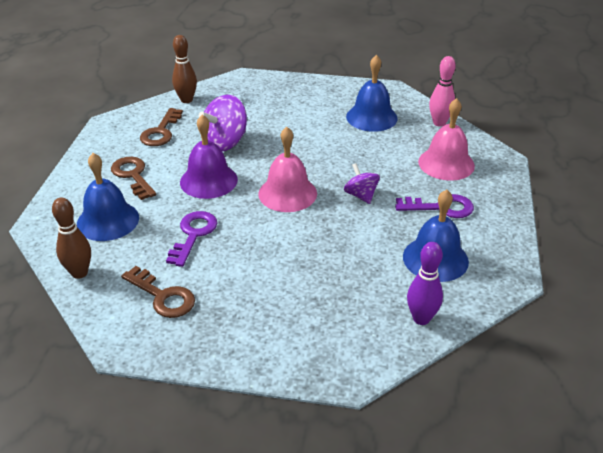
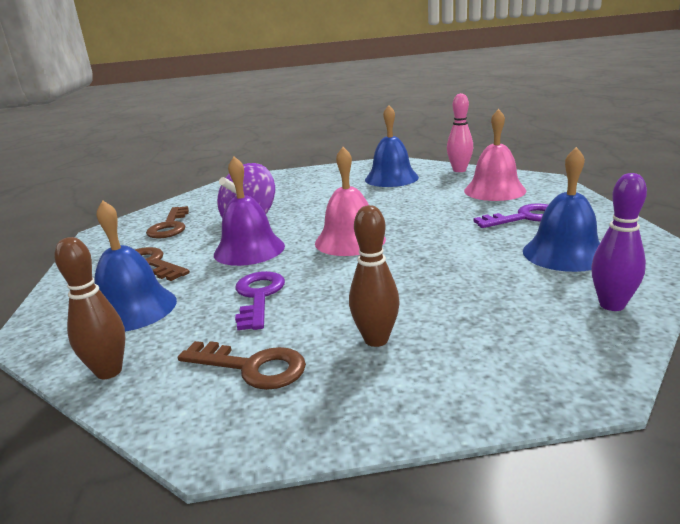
camera: 15 degrees left, 15 degrees down
(186, 100) = (188, 201): brown bowling pin -> brown bowling pin (376, 340)
(361, 195) = (432, 226): purple spinning top -> none

